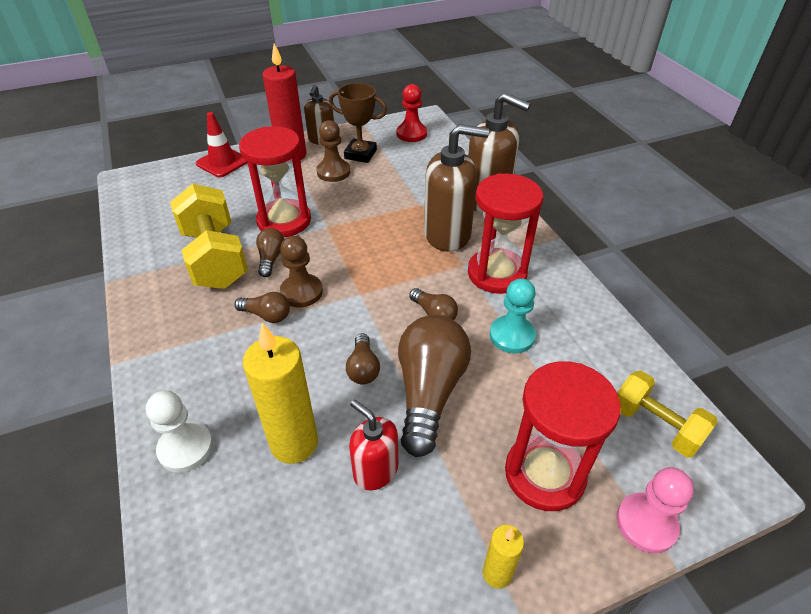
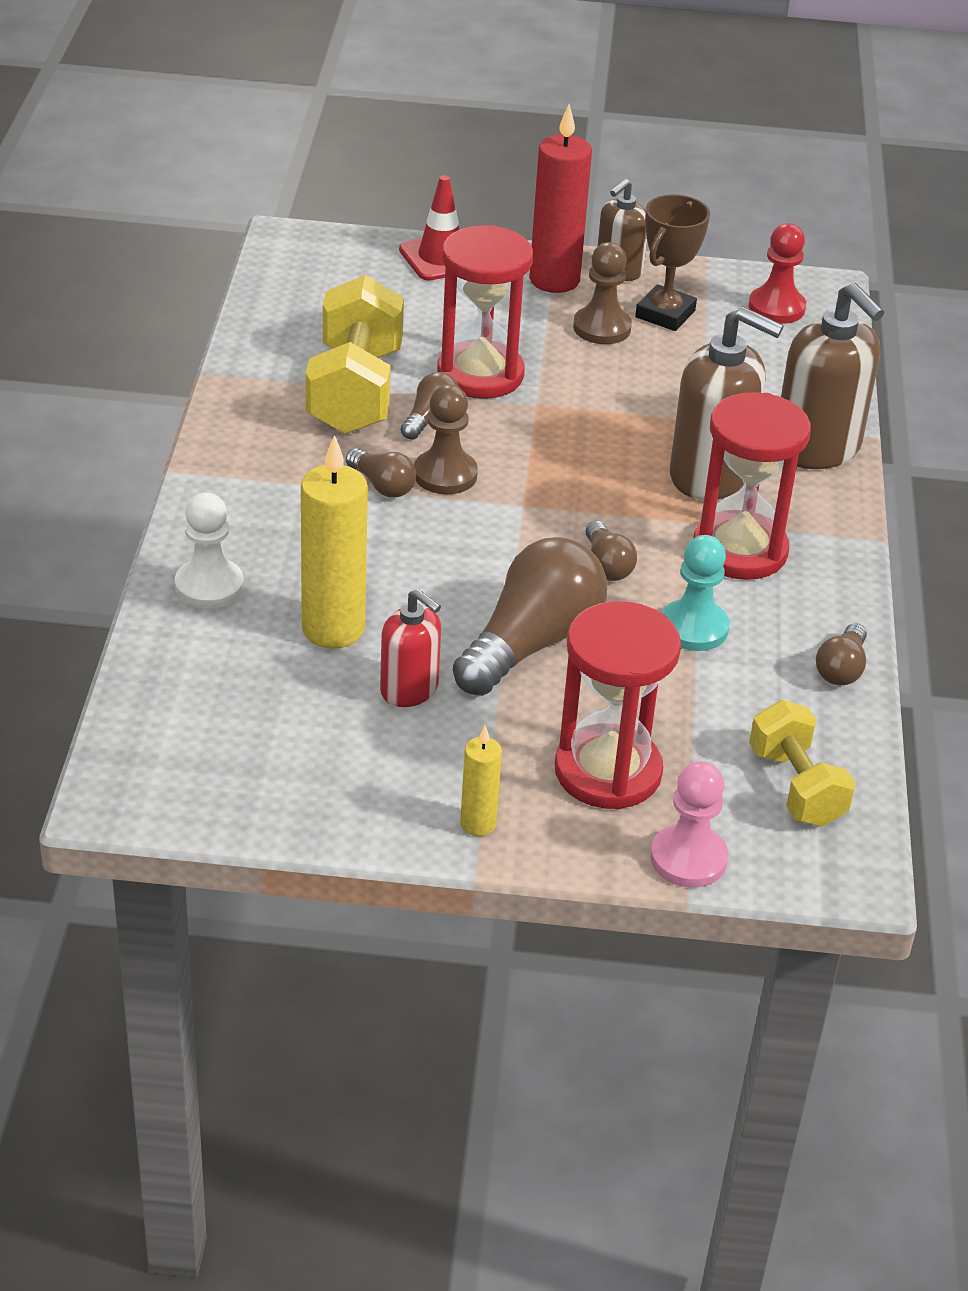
camera: 25 degrees right, 5 degrees down
(360, 154) = (665, 314): brown trophy -> brown trophy turned 75 degrees clockwise
(363, 368) = (466, 588): brown light bulb -> brown light bulb (841, 669)
(375, 470) = (409, 689): red soap dispenser -> red soap dispenser turned 150 degrees clockwise

